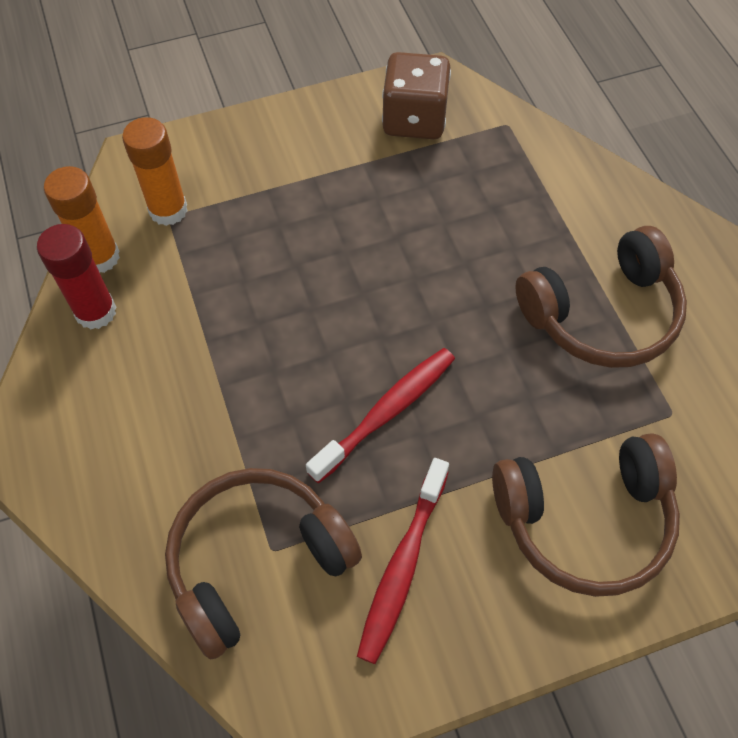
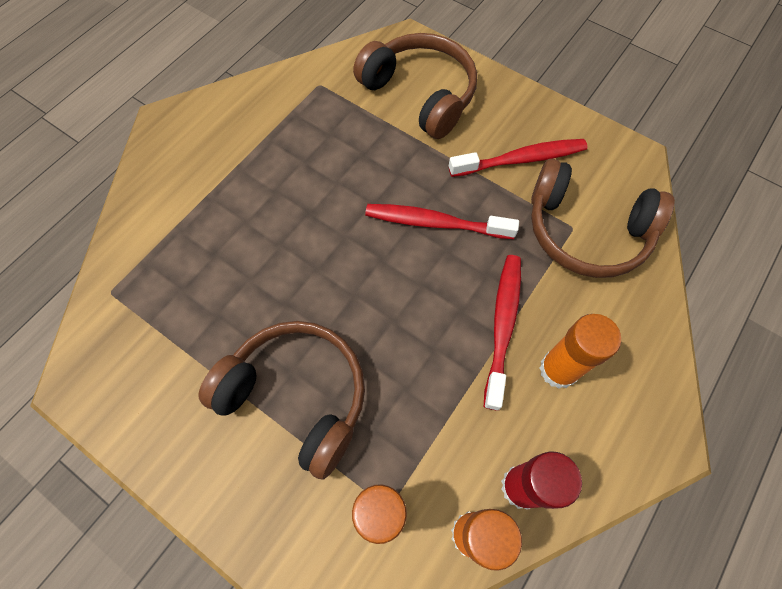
camera: 125 degrees left, 5 degrees up
(150, 411) = (558, 370): none -> orange glue stick
(229, 395) = (503, 325): none -> red toothbrush
(414, 119) = (142, 369): brown dice -> none
(602, 314) = (268, 146): brown headphones -> brown headphones (296, 397)

